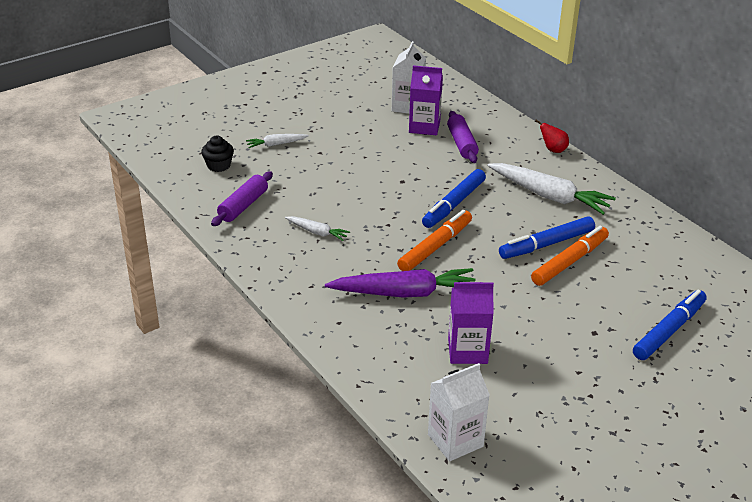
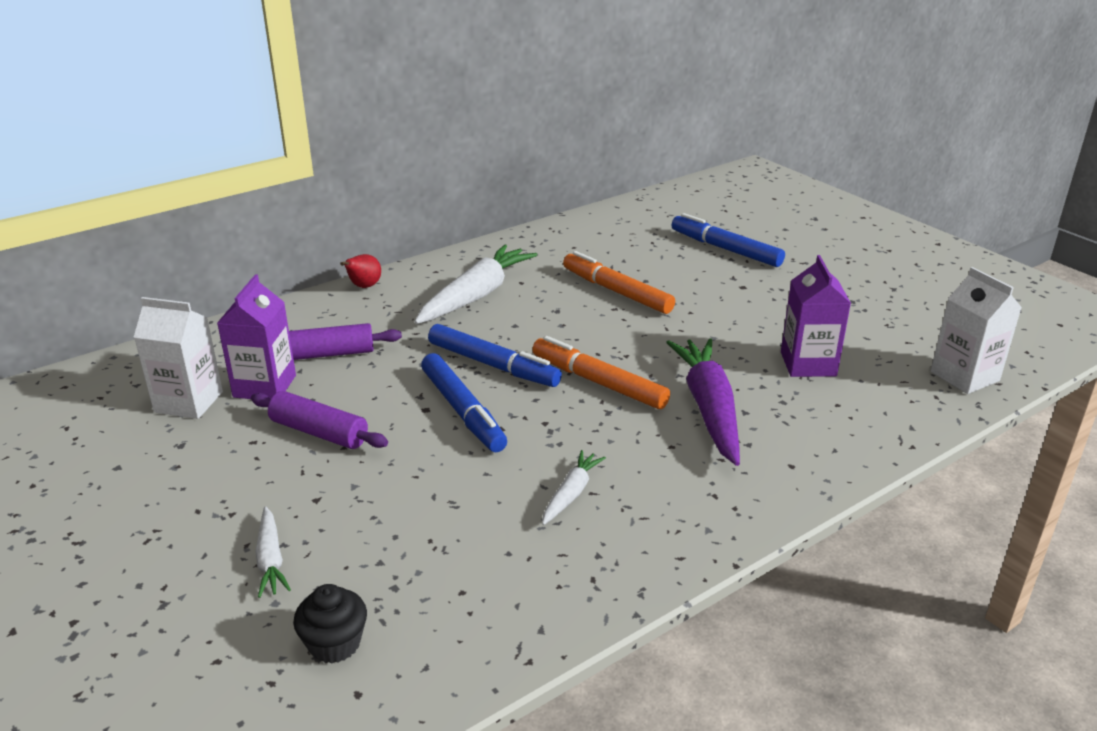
camera: 90 degrees left, 5 degrees down
(243, 206) = (490, 591): purple rolling pin -> purple rolling pin (319, 432)
(547, 244) = (583, 303): blue marker -> blue marker (463, 411)

